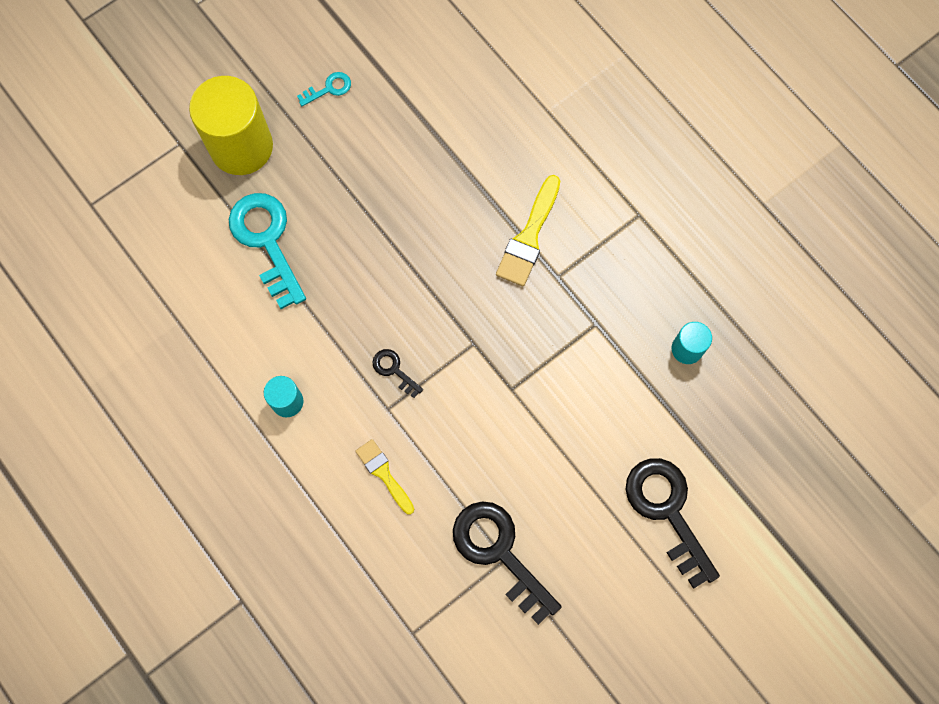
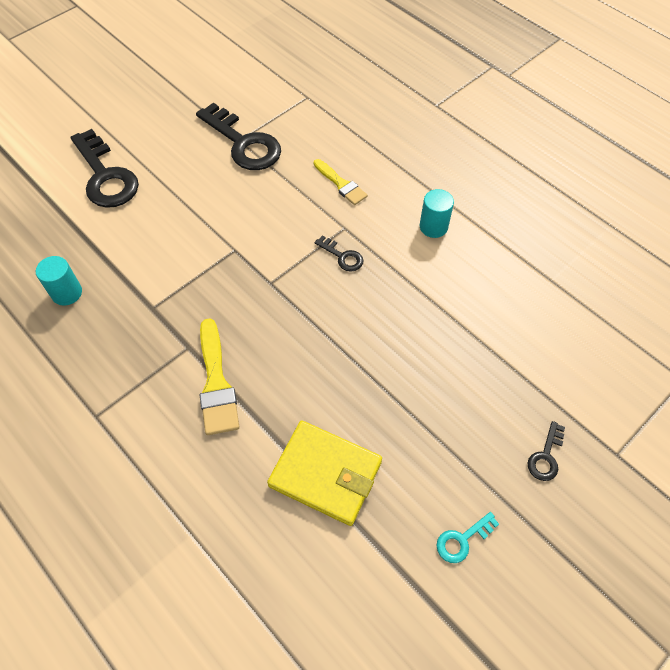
camera: 175 degrees right, 15 degrees down
(241, 147) = (545, 456): yellow cylinder -> black key
(267, 241) = (488, 358): turquoise key -> none
(434, 148) = (325, 474): none -> yellow wallet
(529, 237) = (216, 383): yellow brush -> yellow brush turned 150 degrees clockwise

